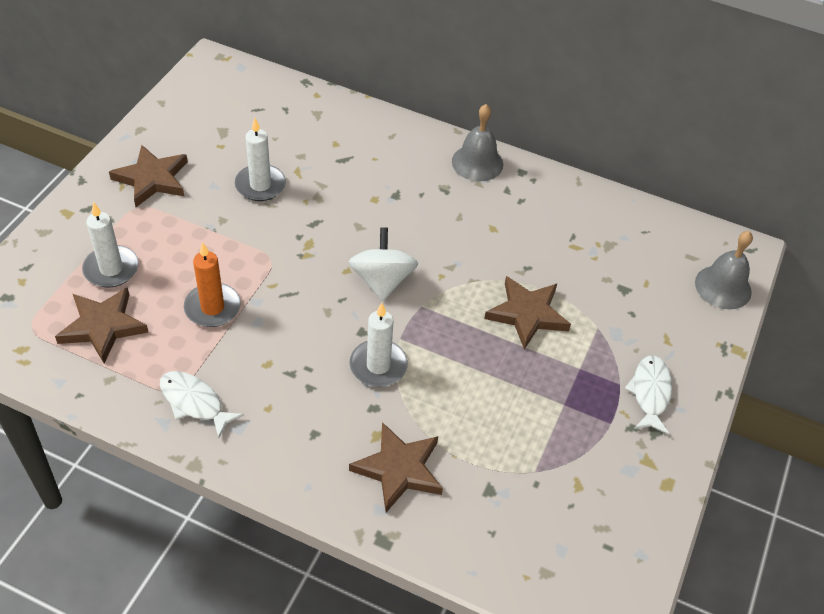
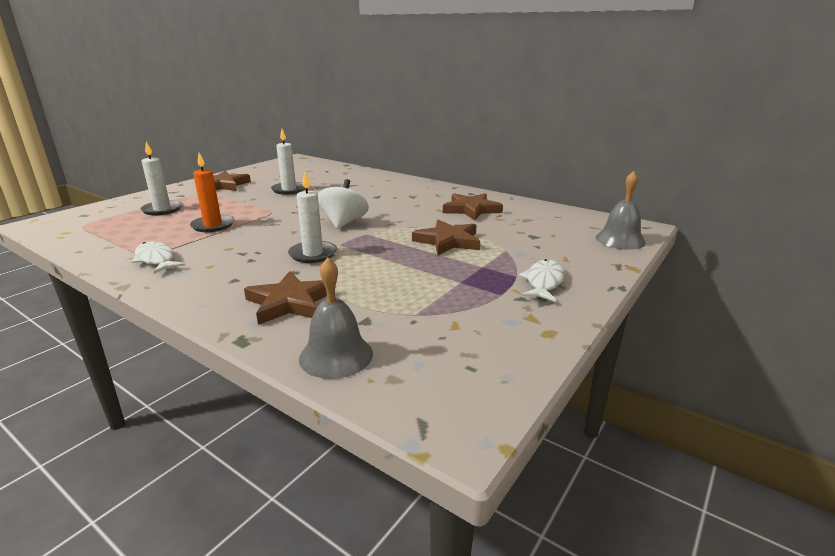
camera: 15 degrees right, 25 degrees down
(103, 326) = (130, 227): brown star -> brown star (471, 209)
(477, 163) = (440, 189): grey bell -> grey bell (336, 355)

